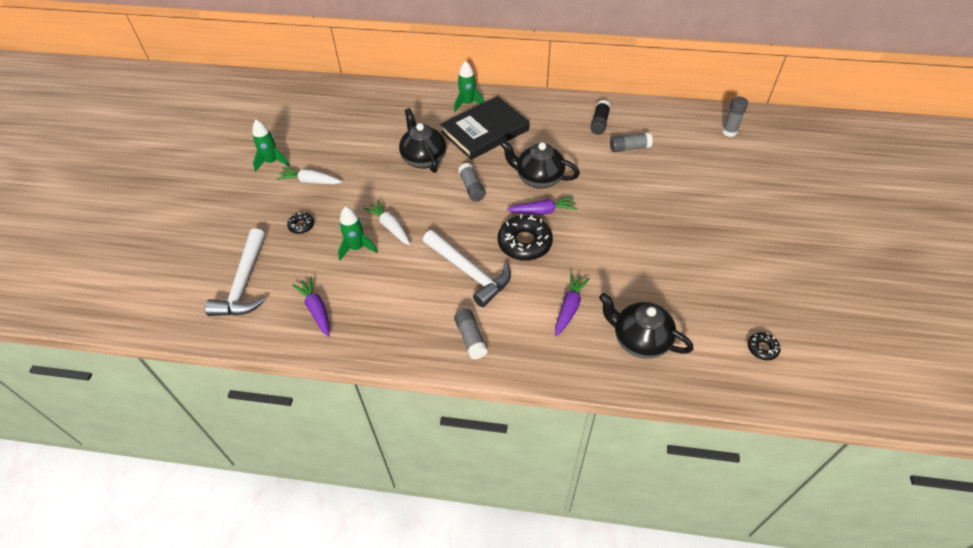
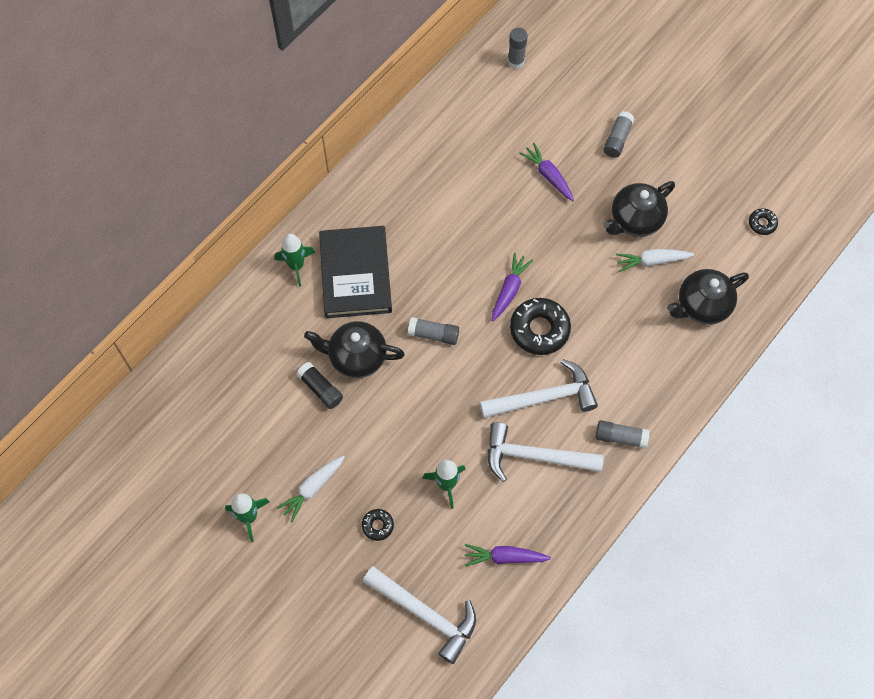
camera: 60 degrees left, 15 degrees up
(390, 226) = (437, 439): white carrot -> white carrot (651, 261)
(414, 289) = (535, 456): none -> white hammer
(538, 178) = (463, 266): black teapot -> black teapot (635, 220)
(569, 307) = (636, 338): purple carrot -> purple carrot (548, 175)
(599, 123) = (421, 161): black glue stick -> black glue stick (320, 389)
(629, 148) = (476, 160): grey glue stick -> grey glue stick (617, 139)

